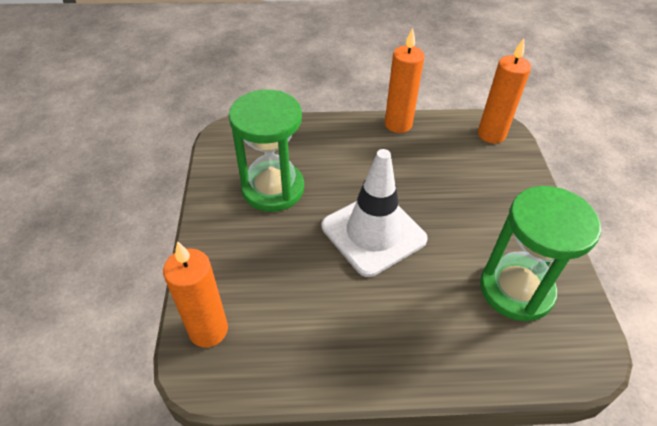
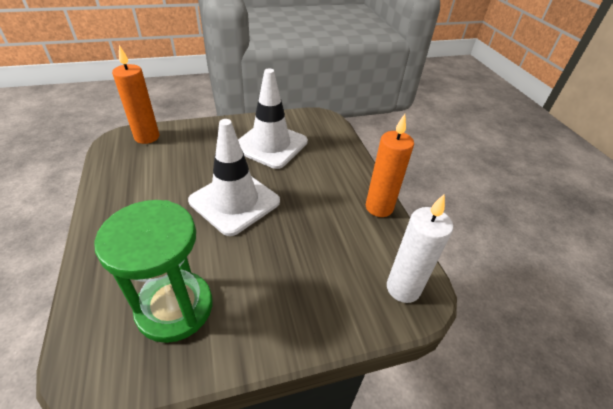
camera: 75 degrees right, 5 degrees down
(273, 188) = (270, 145): green hourglass -> white traffic cone
(491, 134) = (403, 288): orange candle -> white candle

